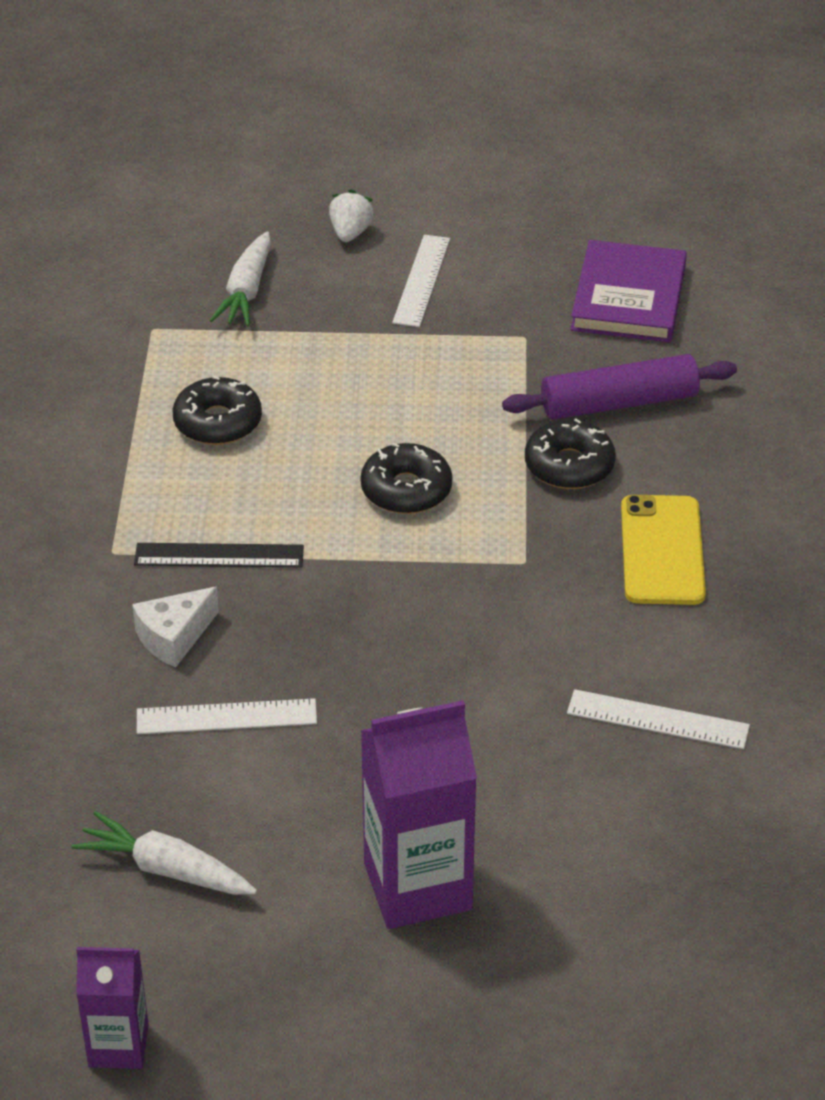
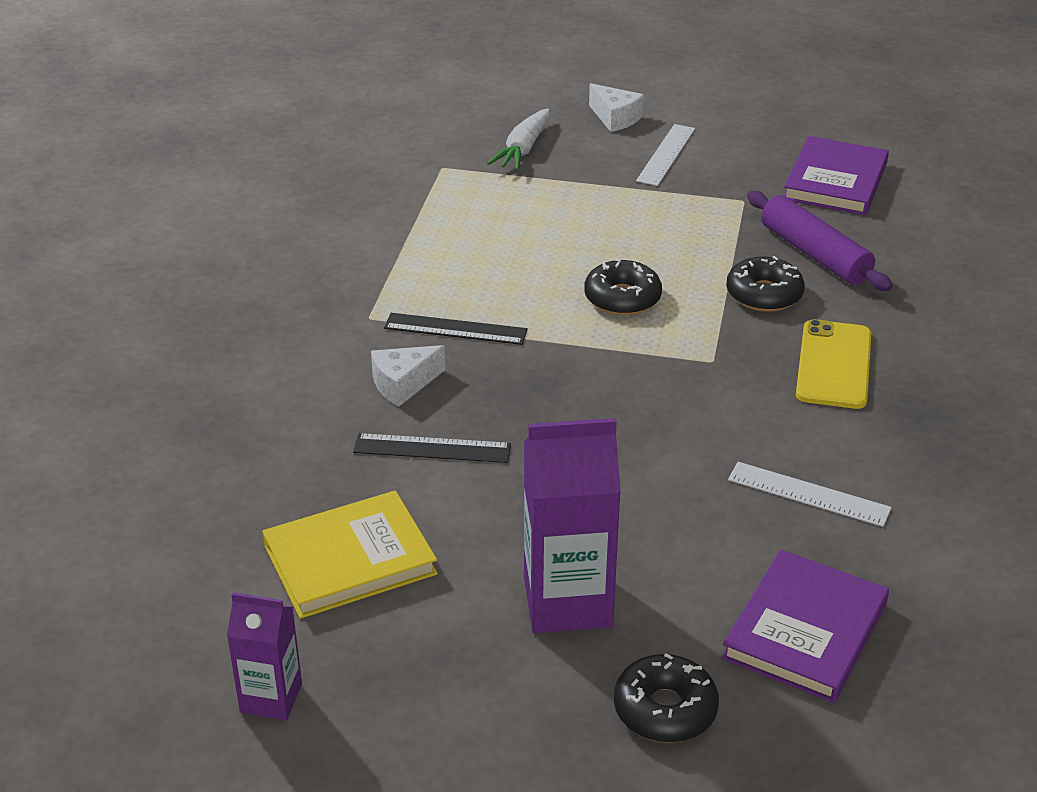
camera: 10 degrees right, 5 degrees down
(165, 869) = (350, 560): white carrot -> yellow book
(218, 422) = (478, 235): black donut -> black donut (665, 709)
(226, 717) = (432, 448): white ruler -> black ruler
(350, 233) = (615, 118): white strawberry -> white cheese
(619, 403) = (814, 254): purple rolling pin -> purple rolling pin turned 60 degrees clockwise
(678, 885) = (805, 631): none -> purple book

